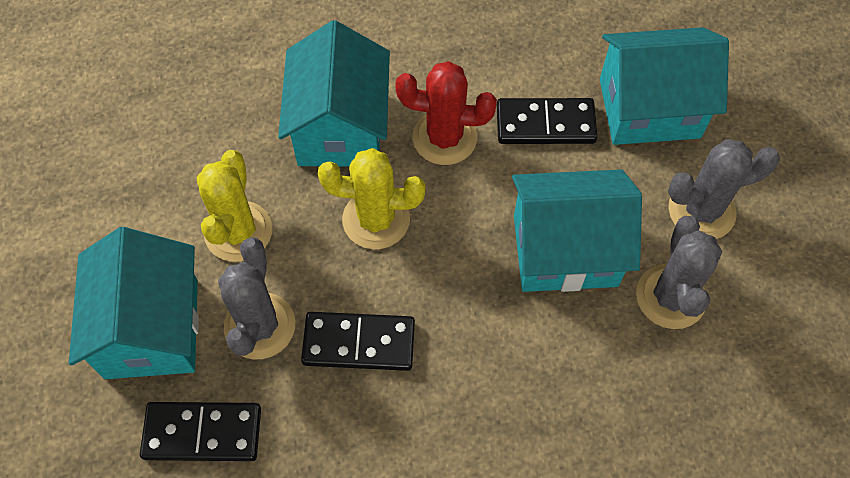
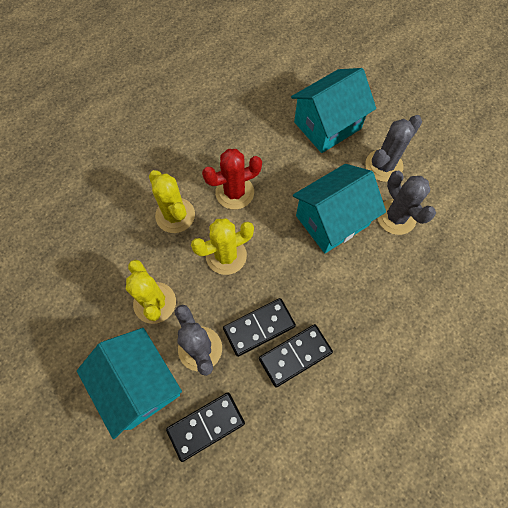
camera: 30 degrees left, 5 degrees up
(340, 128) = (175, 215): turquoise house -> yellow cactus
(545, 124) = (281, 159): black domino -> black domino (295, 355)

